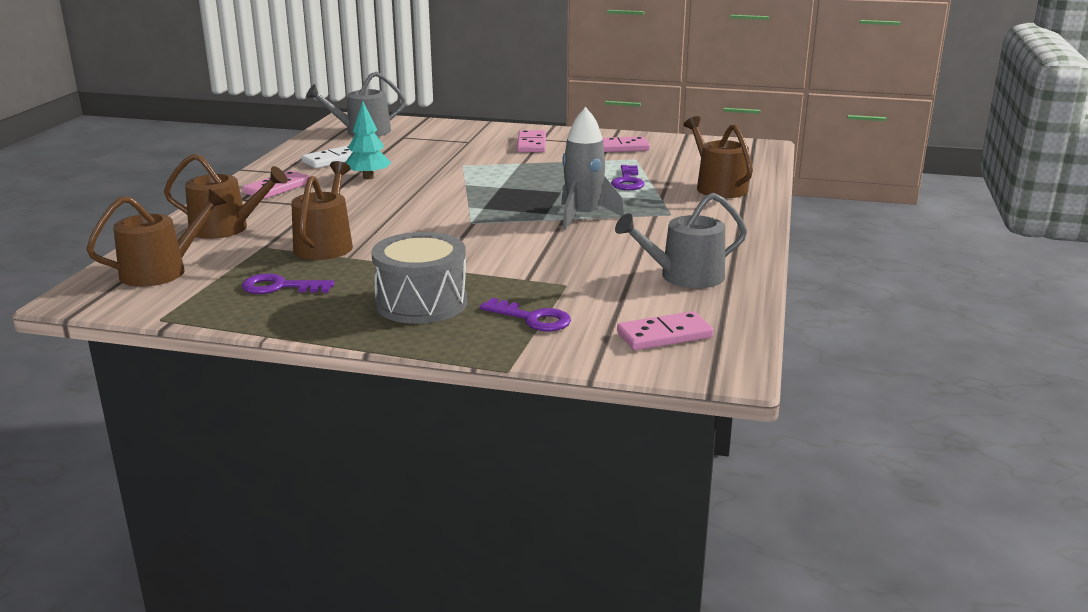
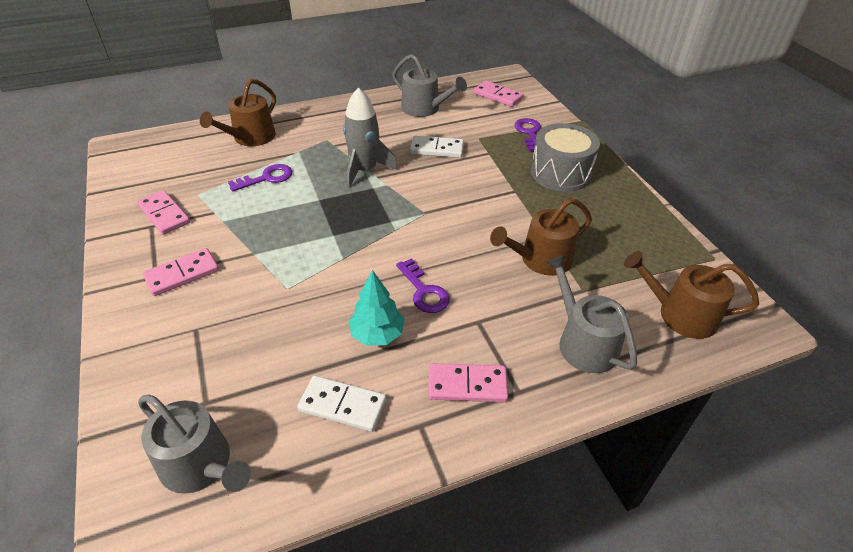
camera: 125 degrees left, 20 degrees up
(226, 228) = (583, 342): brown watering can -> grey watering can
(280, 287) = (617, 237): purple key -> purple key (424, 291)
(575, 256) = (437, 149): none -> white domino

